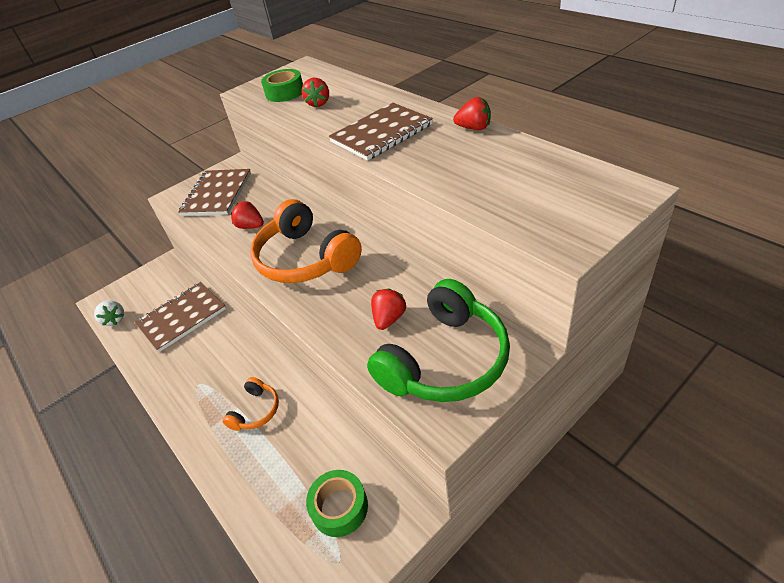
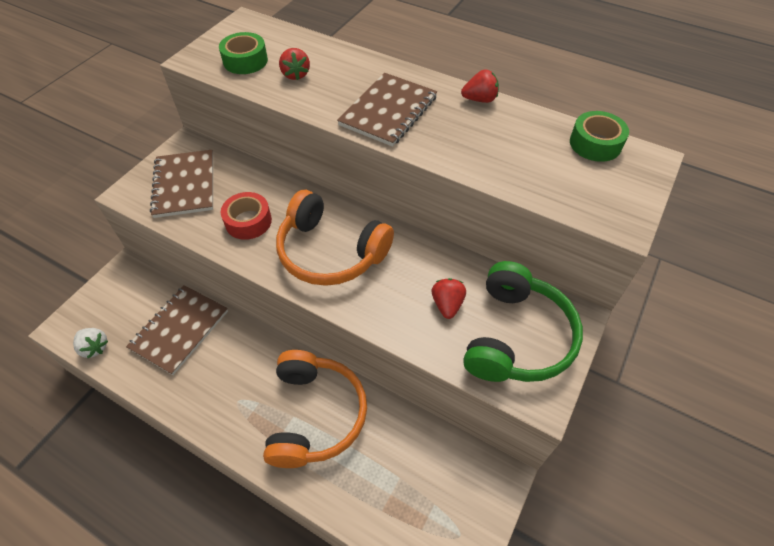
camera: 25 degrees left, 10 degrees up
(251, 226) = (248, 221): red strawberry -> red tape
(256, 411) = (315, 415): orange headphones -> orange headphones, size x2.02
(339, 507) = (439, 487): green tape -> green tape (595, 144)

